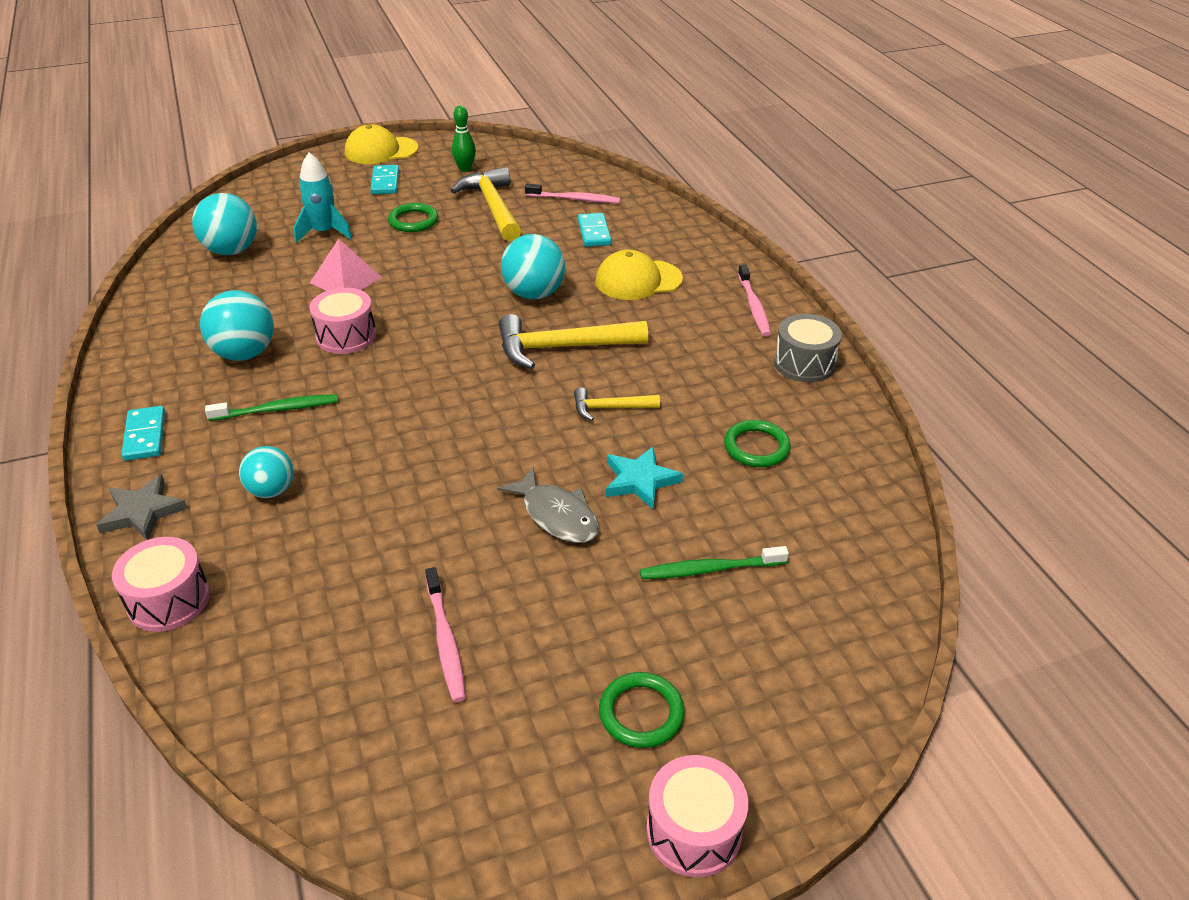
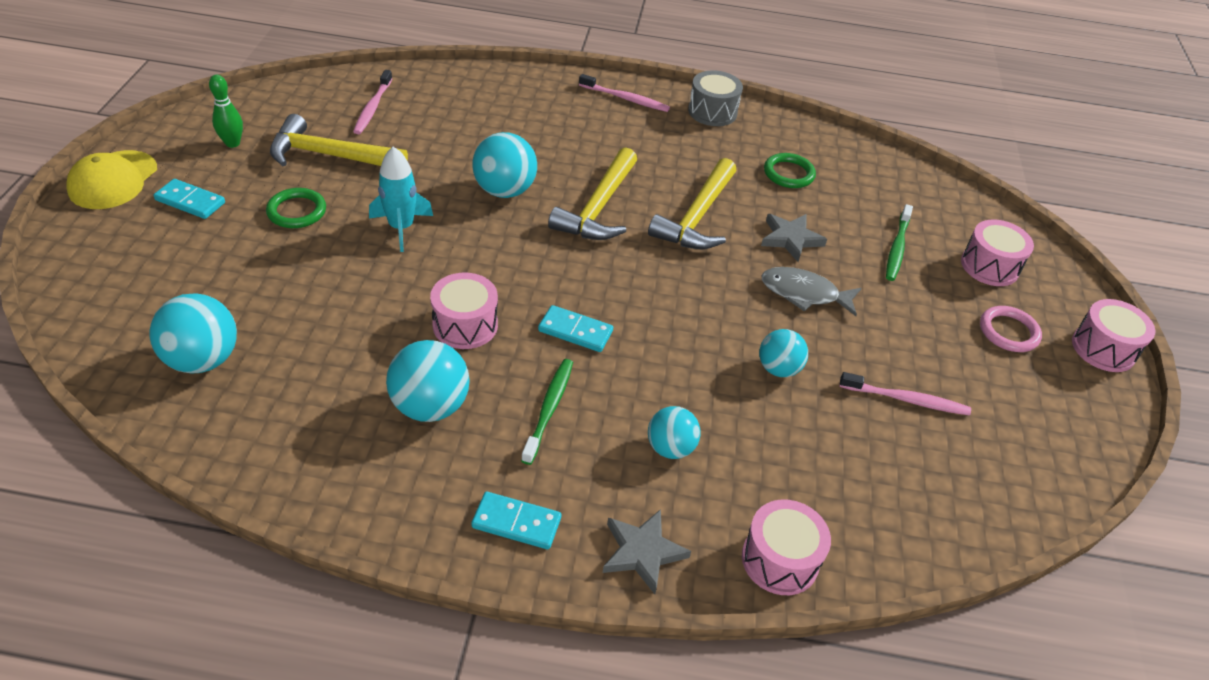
camera: 65 degrees left, 5 degrees up
(324, 232) = (247, 278): turquoise rocket -> turquoise rocket (401, 228)
(345, 280) = (361, 293): pink pyramid -> none
(424, 529) = (778, 369): none -> turquoise ball
(556, 515) = (804, 293): grey fish -> grey fish turned 150 degrees counterclockwise
(575, 199) = (372, 108): pink toothbrush -> pink toothbrush turned 150 degrees clockwise
(594, 232) = (441, 121): turquoise domino -> turquoise domino (575, 331)
(610, 408) = (697, 217): yellow hammer -> yellow hammer, size x1.85
(638, 280) = (538, 132): yellow cap -> none
(640, 481) = (790, 239): turquoise star -> grey star
(641, 713) = (1008, 332): green ring -> pink ring
(760, 666) = (989, 266): none -> pink drum

